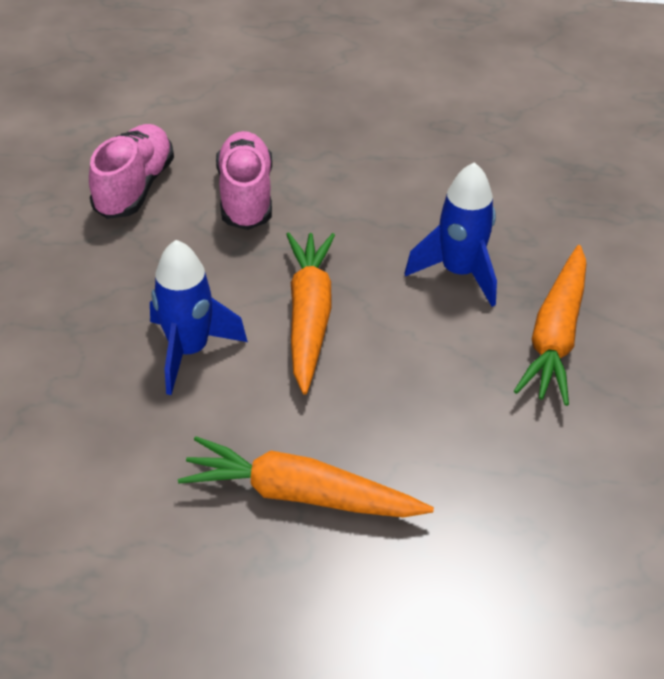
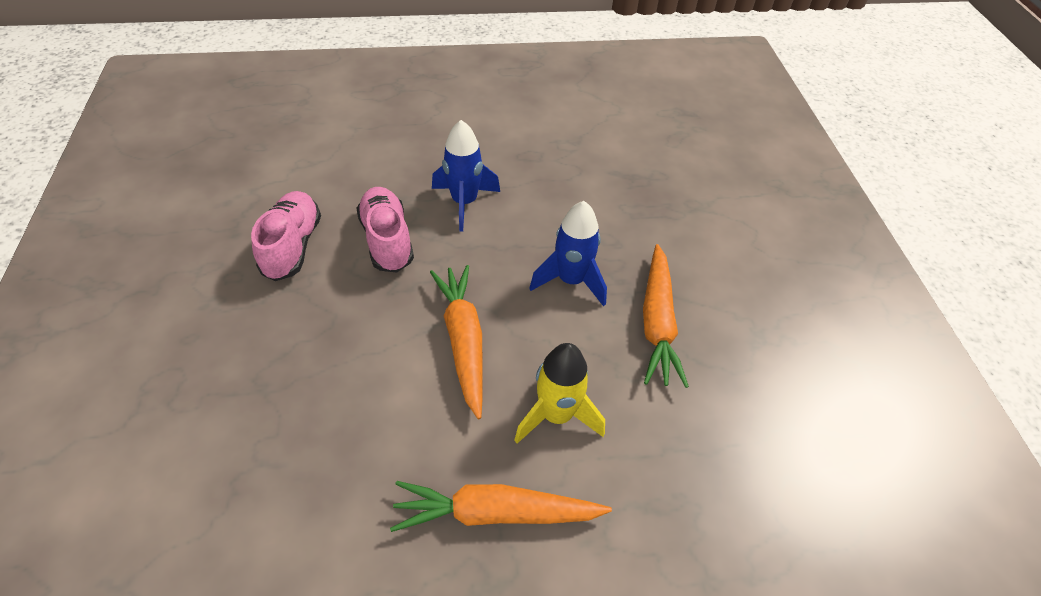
camera: 15 degrees left, 5 degrees up
(189, 351) = (371, 392): blue rocket -> blue rocket (464, 203)
(399, 411) = (556, 415): none -> yellow rocket

